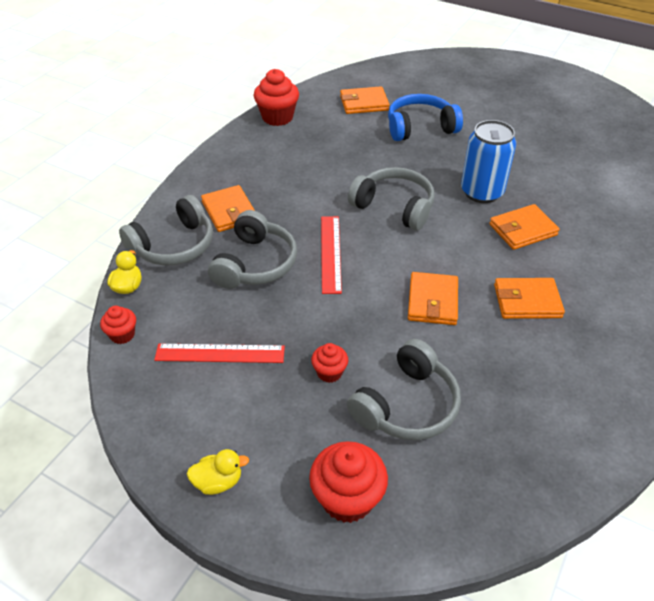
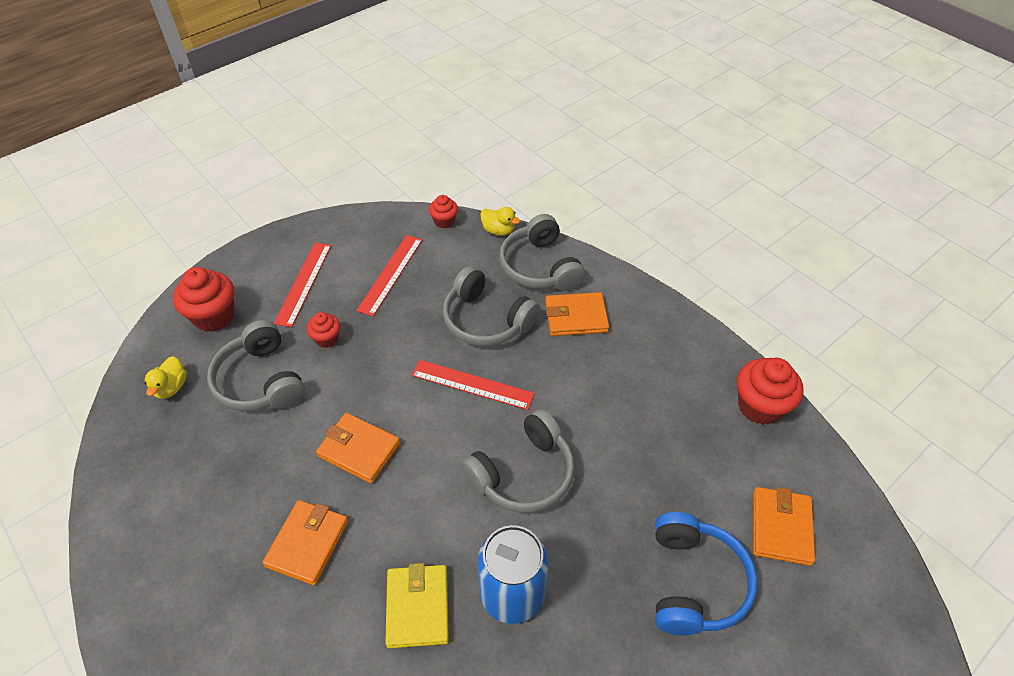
camera: 110 degrees right, 5 degrees up
(218, 481) = (278, 252): yellow duck -> yellow duck (171, 387)
(261, 428) = (303, 283): none -> red ruler
(522, 230) = (418, 607): orange wallet -> yellow wallet

